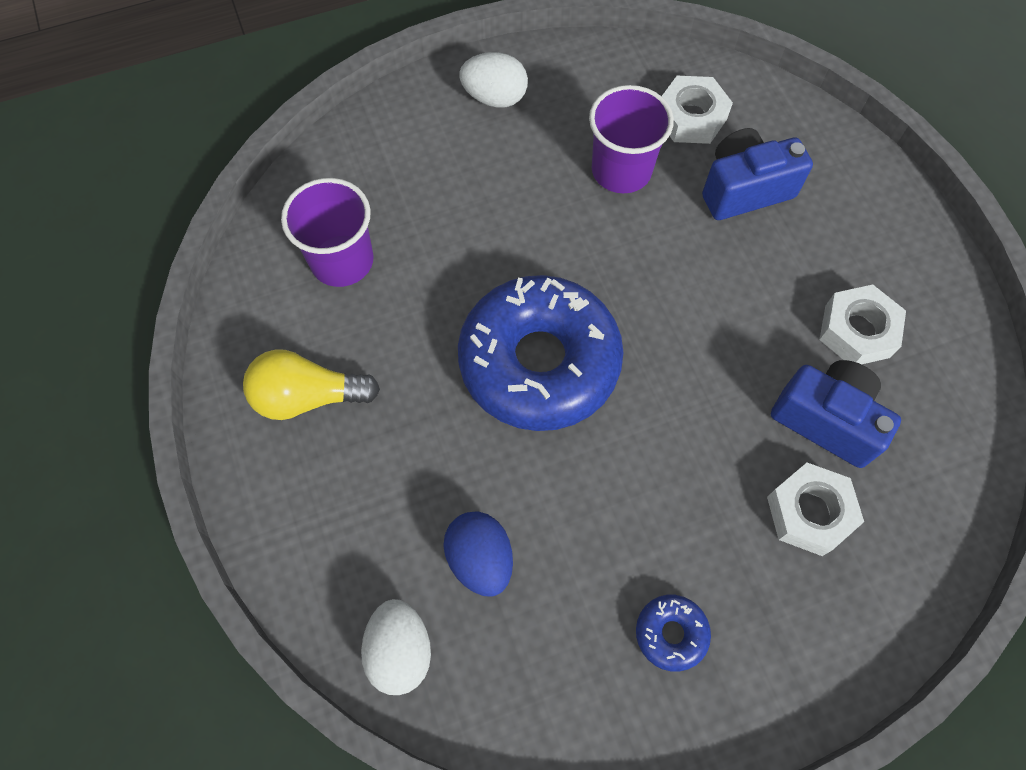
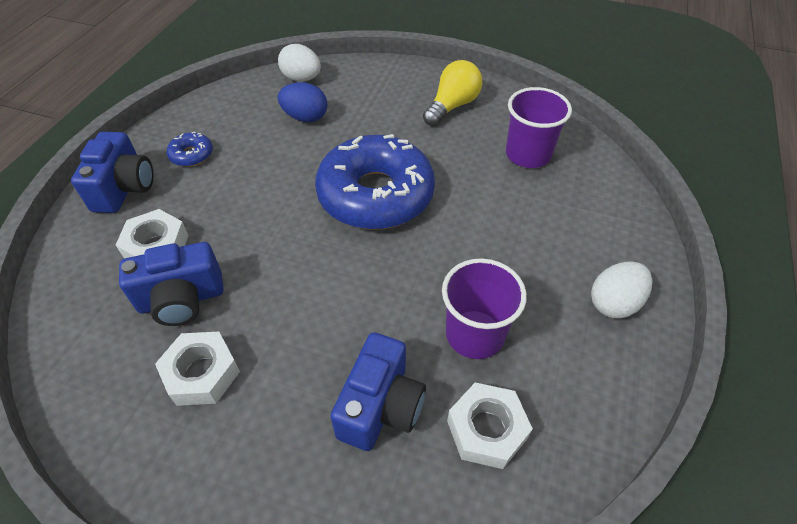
camera: 130 degrees right, 15 degrees down
(790, 651) = (124, 188): none -> blue camera

